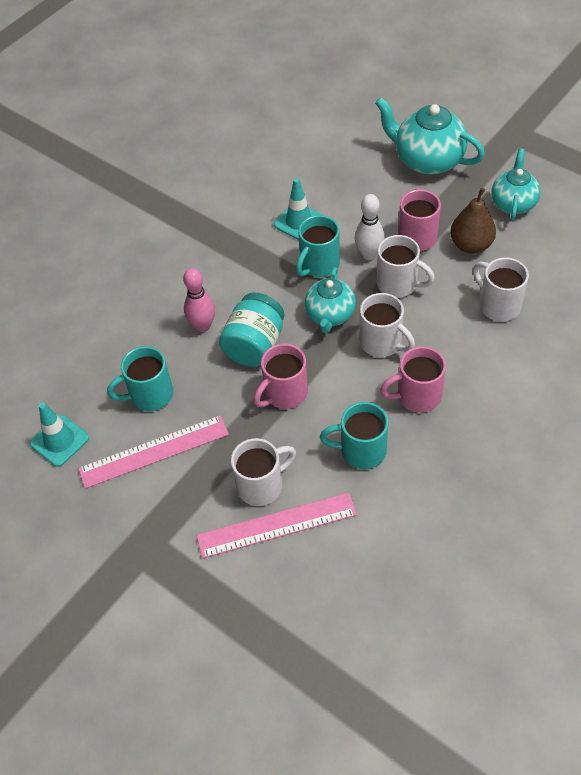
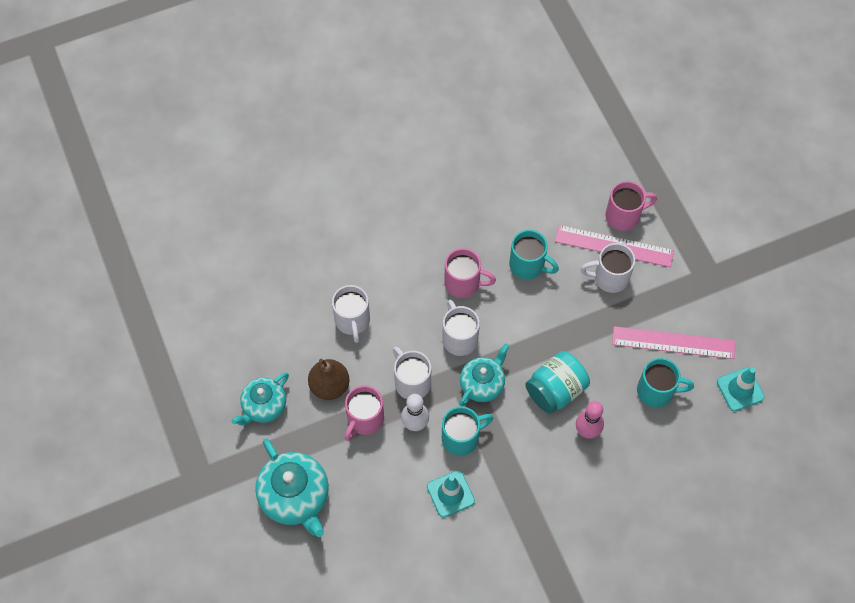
camera: 155 degrees left, 10 degrees up
(284, 393) = (556, 337): pink mug -> pink mug (624, 216)

